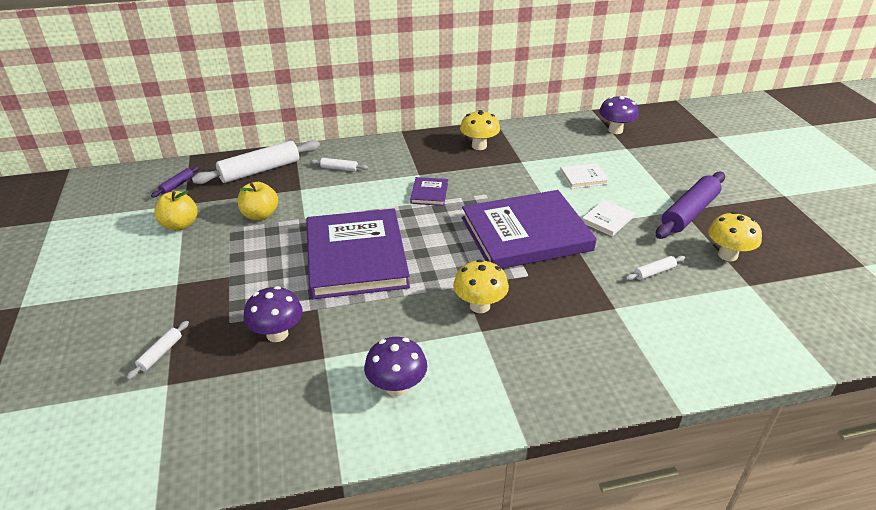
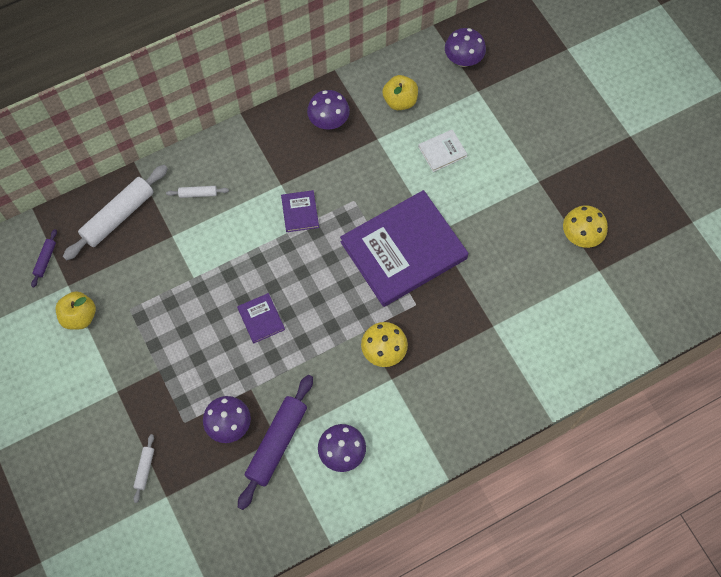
camera: 15 degrees left, 30 degrees up
(260, 215) = (149, 284): yellow apple -> yellow apple (400, 101)
(356, 257) = (261, 319): purple book -> purple book, size x0.41
(479, 146) = (329, 121): yellow mushroom -> purple mushroom
(607, 220) = (473, 212): white book -> none
(654, 272) = (520, 274): white rolling pin -> none
(689, 213) = (545, 183): purple rolling pin -> purple rolling pin (277, 443)

